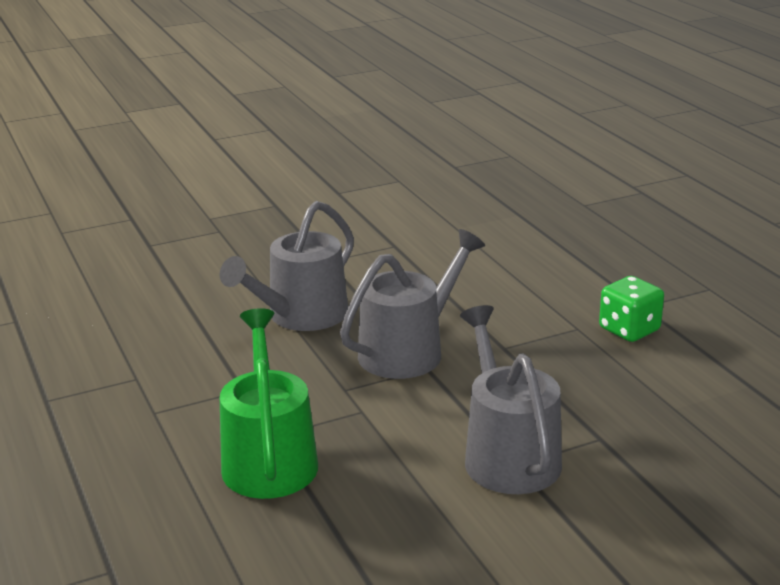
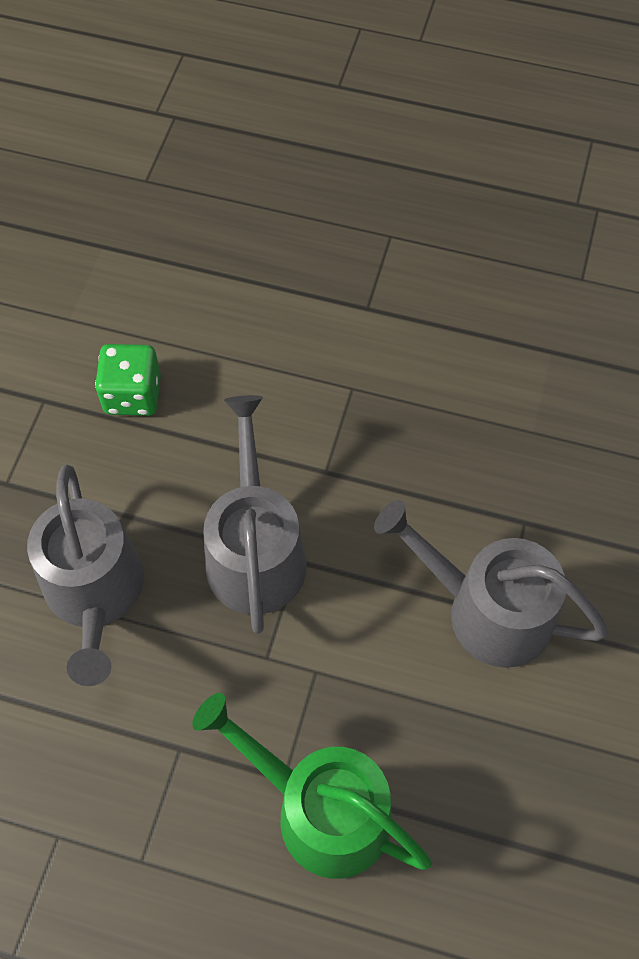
camera: 50 degrees left, 35 degrees up
(629, 330) = (394, 354): green dice -> green dice (132, 395)

